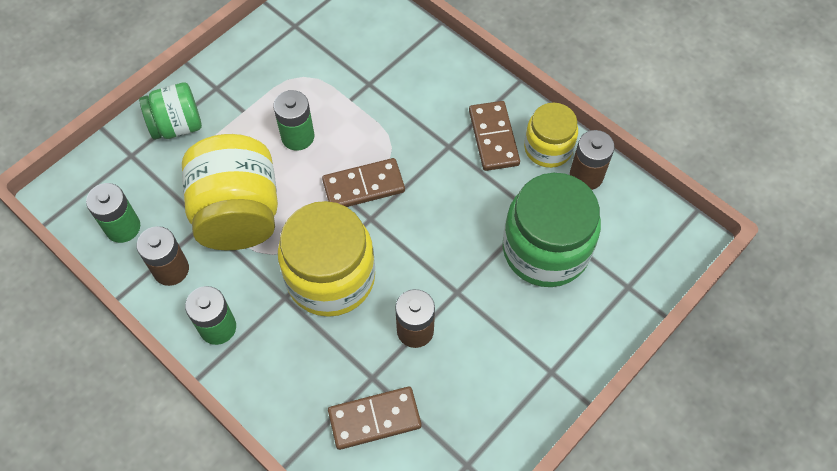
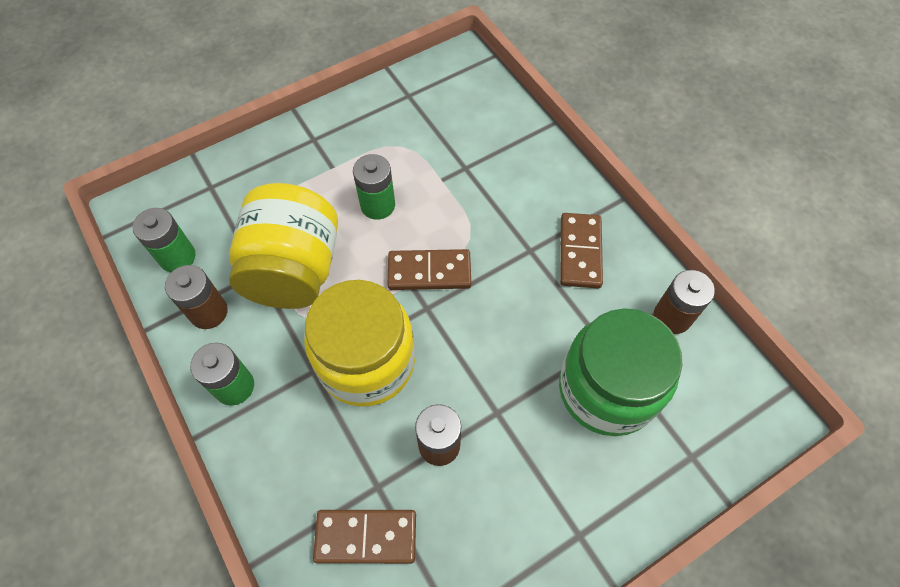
camera: 15 degrees right, 0 degrees up
(177, 125) = (264, 168): green jar -> none
(548, 148) = (636, 277): yellow jar -> none

